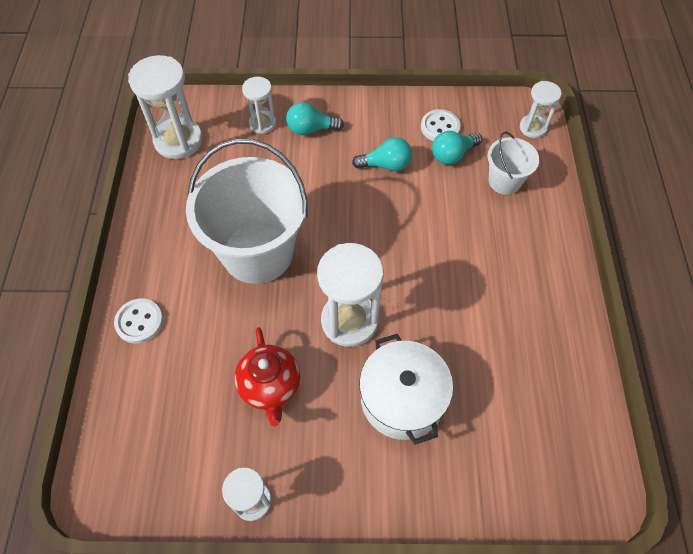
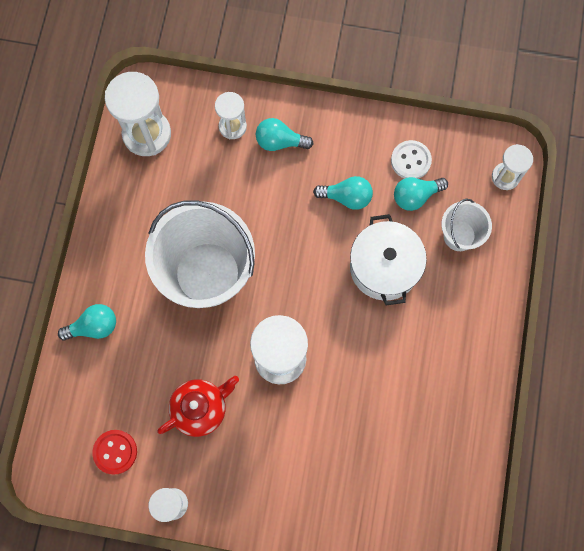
camera: 10 degrees right, 15 degrees up
(139, 322) = (94, 326): white button -> turquoise light bulb
(176, 452) = (115, 452): none -> red button
(270, 386) = (201, 408): red teapot -> red teapot turned 120 degrees counterclockwise
(402, 399) = (312, 439): white pot -> white pot (384, 267)

